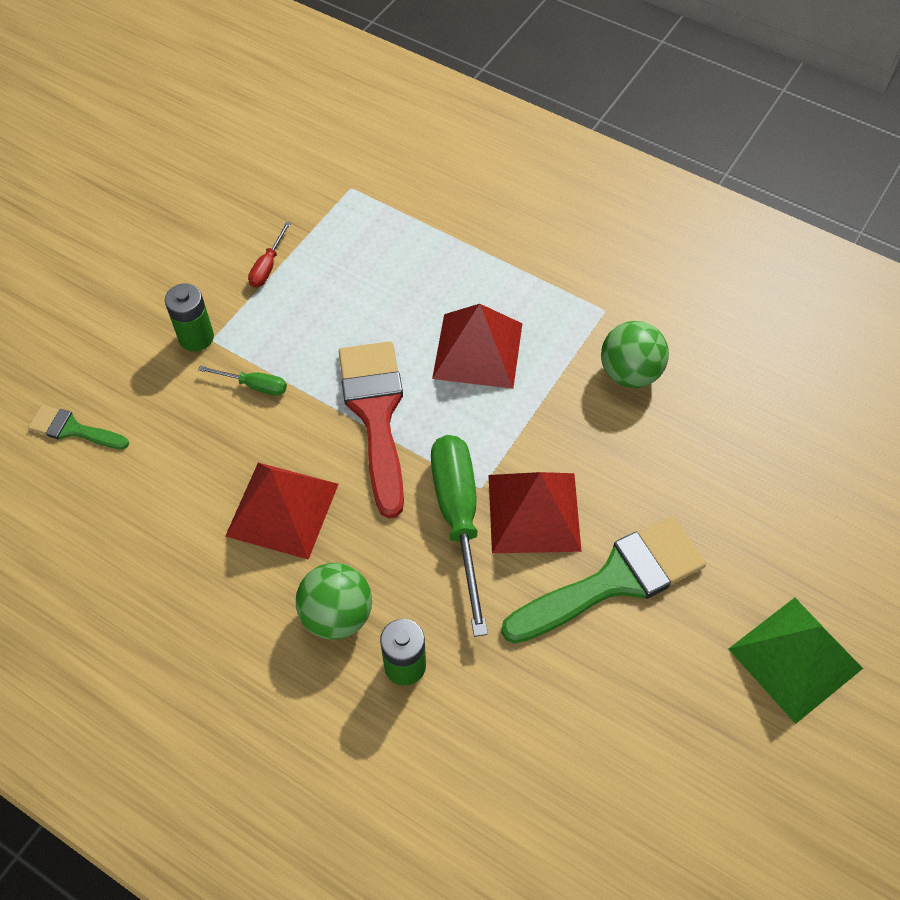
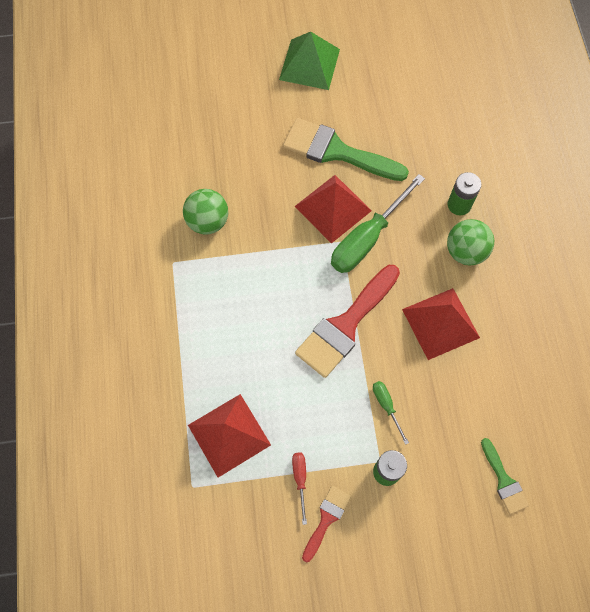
camera: 130 degrees left, 10 degrees up
(212, 262) = (326, 519): none -> red brush
(267, 266) = (300, 479): red screwdriver -> red screwdriver turned 75 degrees counterclockwise
(478, 350) = (258, 307): red pyramid -> red pyramid (229, 435)

